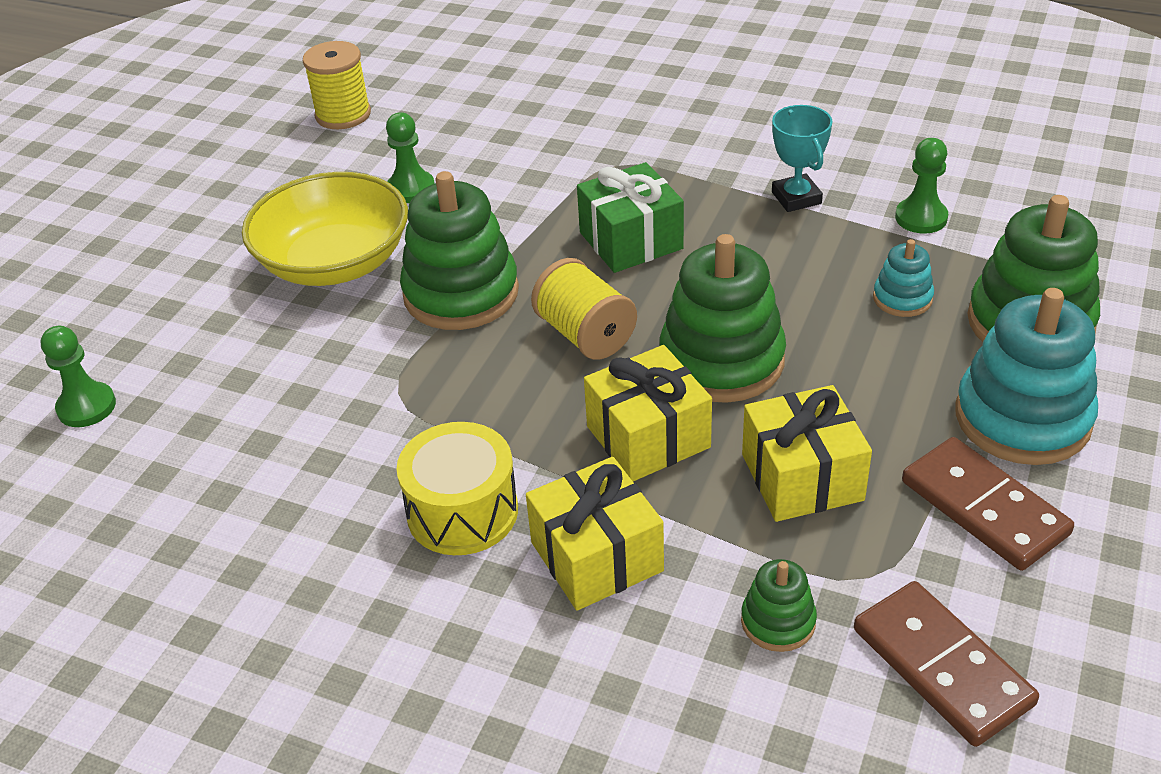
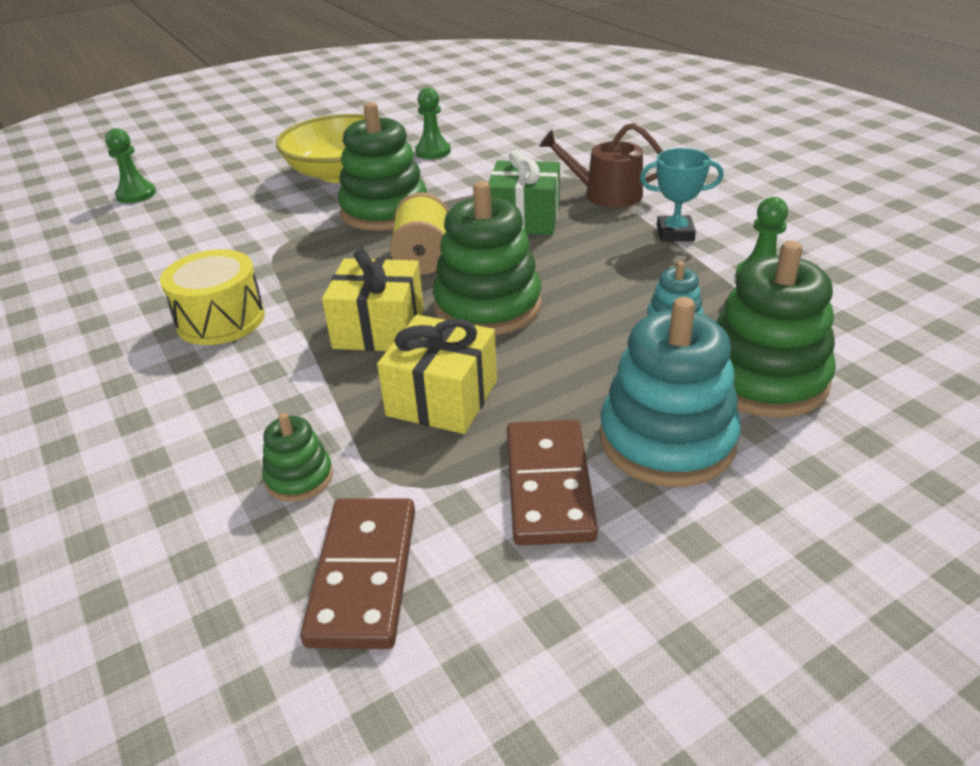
camera: 35 degrees right, 5 degrees down
(343, 115) = (448, 107): yellow spool -> none
(597, 556) = (253, 379): yellow gift -> none
(676, 175) = (605, 194): none -> brown watering can
(796, 198) = (675, 233): turquoise trophy -> turquoise trophy turned 75 degrees clockwise

